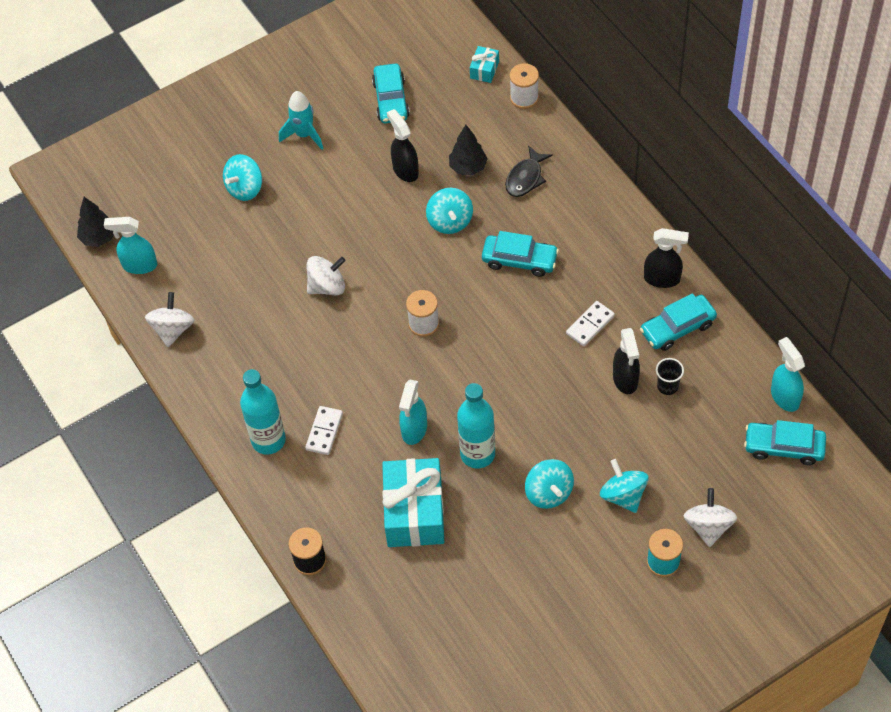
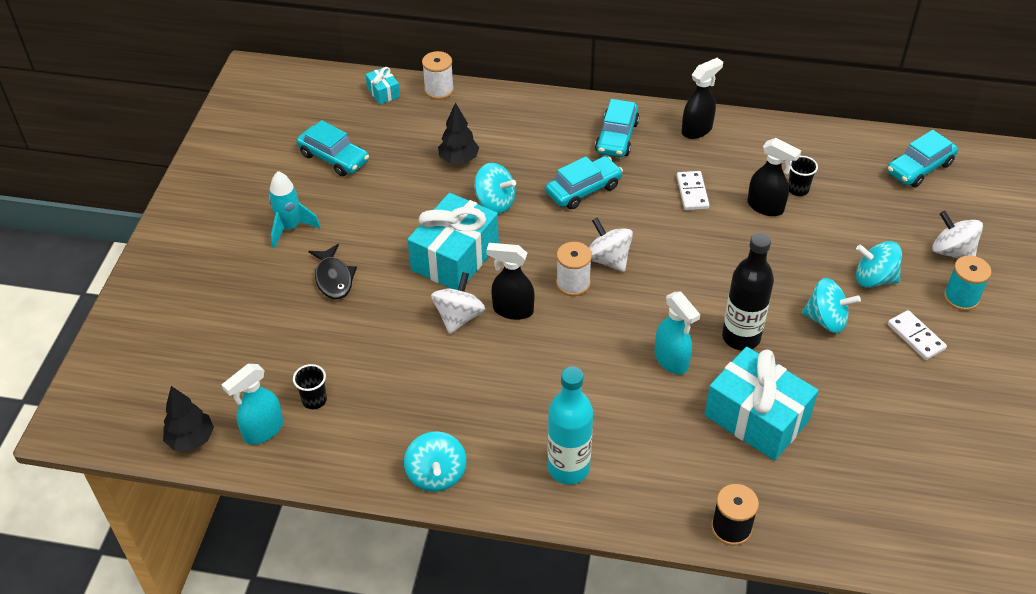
camera: 50 degrees left, 10 degrees down
(173, 329) = (364, 455): white spinning top -> white spinning top (608, 259)
(186, 270) = (314, 400): none -> black cup
(245, 188) = (288, 301): turquoise spinning top -> turquoise spinning top (436, 474)
(324, 431) = (605, 422): white domino -> white domino (916, 337)
(376, 241) = (455, 257): none -> turquoise gift
(405, 170) = (411, 194): black spray bottle -> black spray bottle (512, 310)
(477, 454) = (741, 337): turquoise bottle -> black bottle
(525, 178) = (512, 137): black fish -> black fish (333, 278)
(677, 328) = (750, 151): turquoise car -> turquoise car (616, 137)
(784, 396) = (874, 139): turquoise spray bottle -> none

